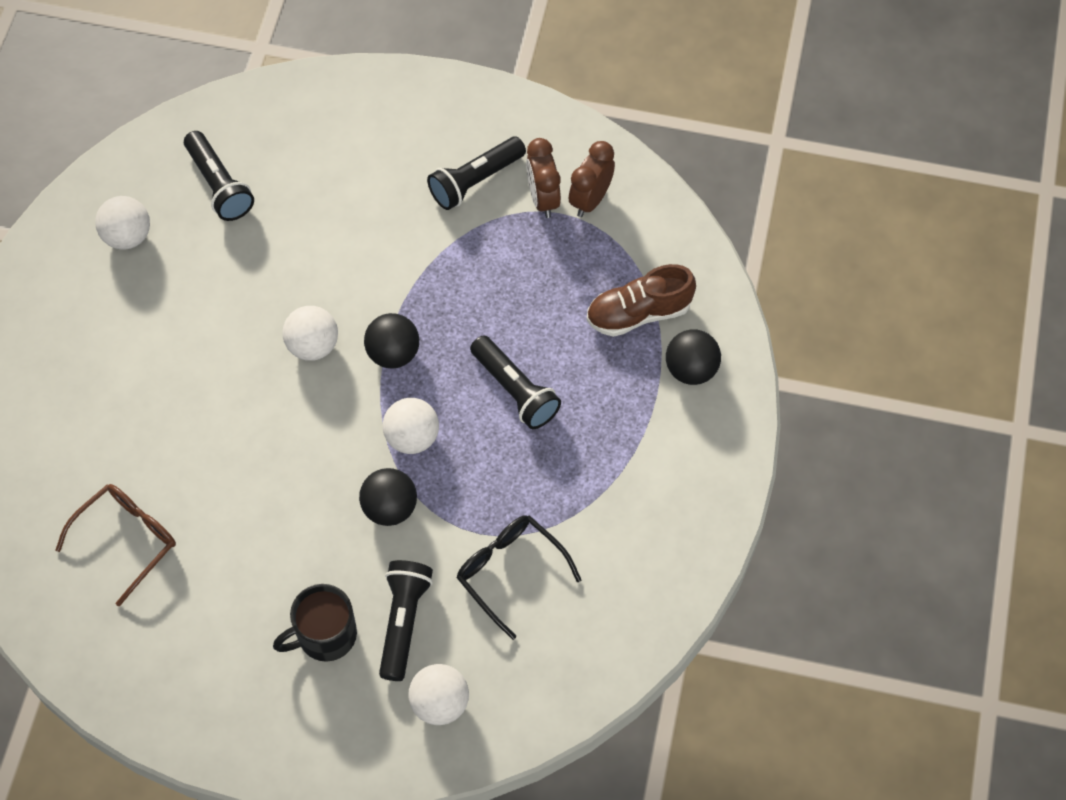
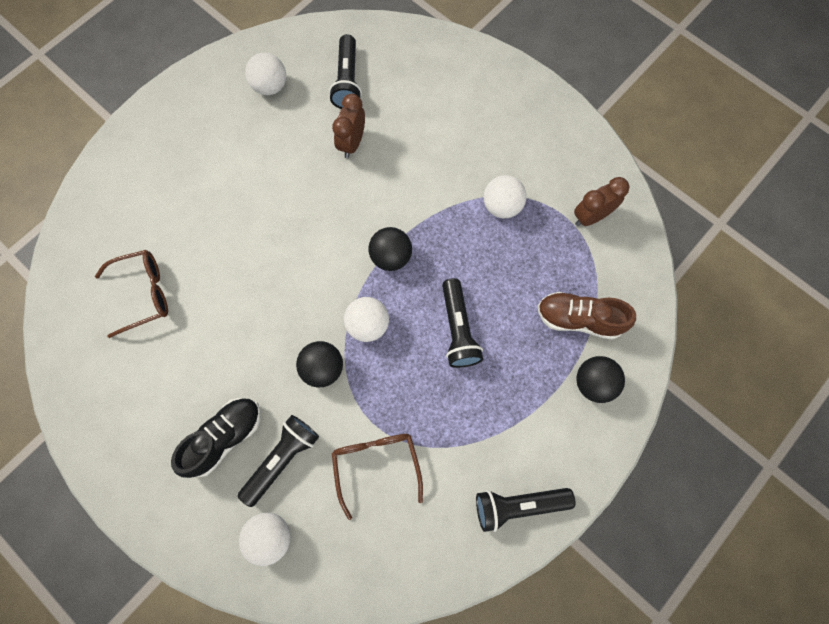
camera: 30 degrees right, 10 degrees up
(313, 345) = (341, 223): white ball -> white ball (501, 206)
(325, 635) = (225, 437): black mug -> black shoe
(475, 181) = (517, 162): black flashlight -> black flashlight (518, 505)
(510, 572) = (376, 465): black glasses -> brown glasses
(543, 199) = (557, 199): brown clock -> brown clock (352, 143)

